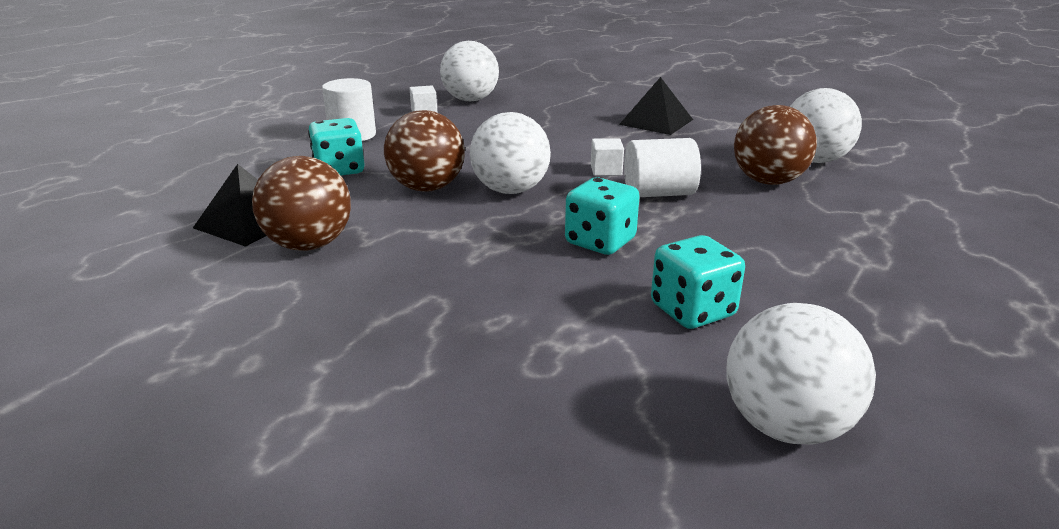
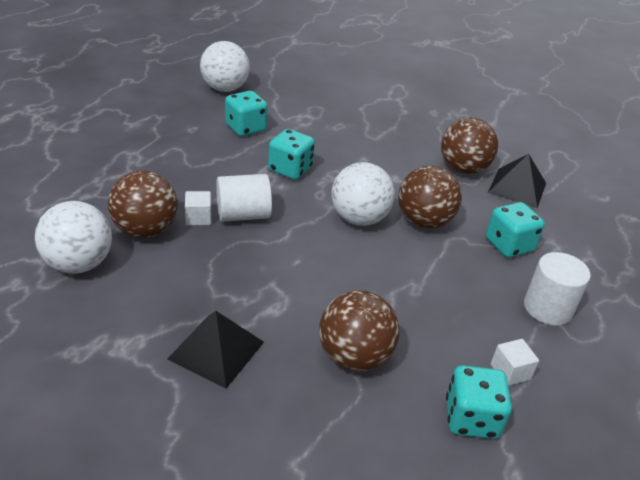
camera: 170 degrees right, 10 degrees up
(470, 100) = (471, 418): white ball -> turquoise dice
(545, 118) = (354, 357): none -> brown ball
(606, 170) = (283, 246): white cube -> white cube (198, 218)

